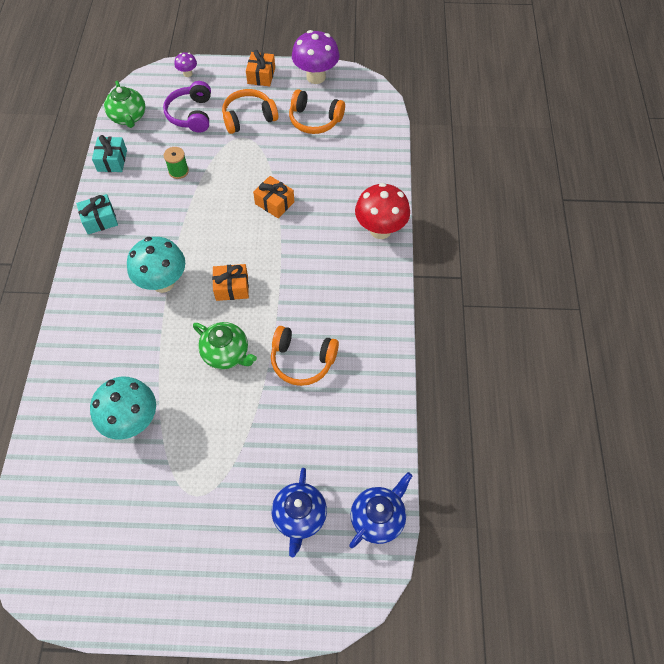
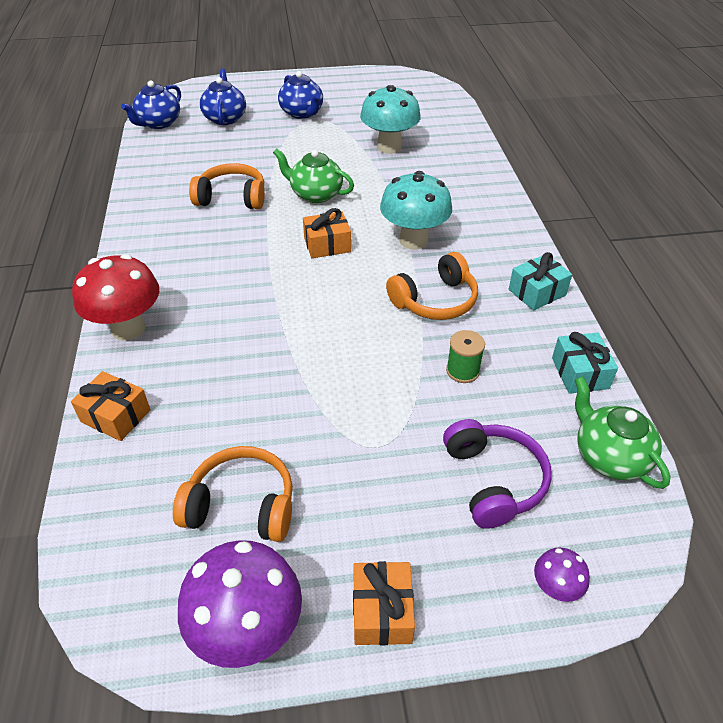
camera: 170 degrees right, 15 degrees down
(207, 513) = (302, 113): none -> blue teapot
(248, 117) = (378, 490): orange headphones -> orange headphones (435, 300)
(274, 203) = (293, 344): orange gift -> orange gift (116, 416)

